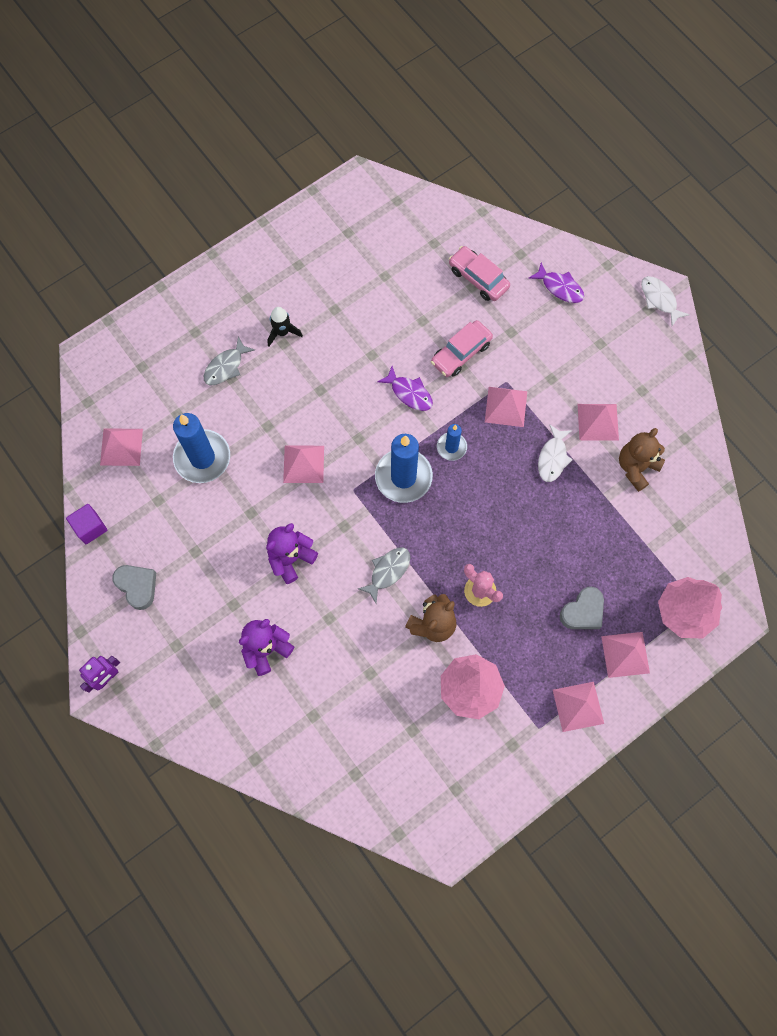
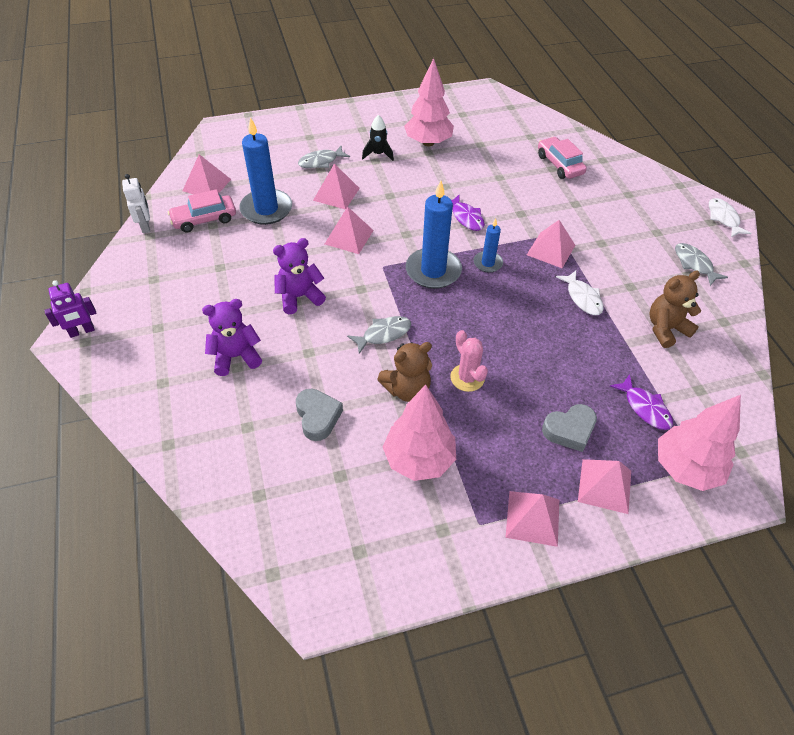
camera: 20 degrees right, 20 degrees down
(90, 527) = (146, 226): purple cube -> white robot
(137, 586) = (155, 275): grey heart -> grey heart (318, 417)
(328, 294) = (428, 143): none -> pink tree
(461, 353) = (524, 205): pink car -> pink car (204, 219)
(553, 458) = (582, 298): white fish -> white fish turned 60 degrees counterclockwise
(560, 287) = (631, 188): purple fish -> purple fish (644, 408)
(598, 422) = (637, 284): pink pyramid -> pink pyramid (336, 194)
(644, 375) = (694, 264): none -> grey fish

